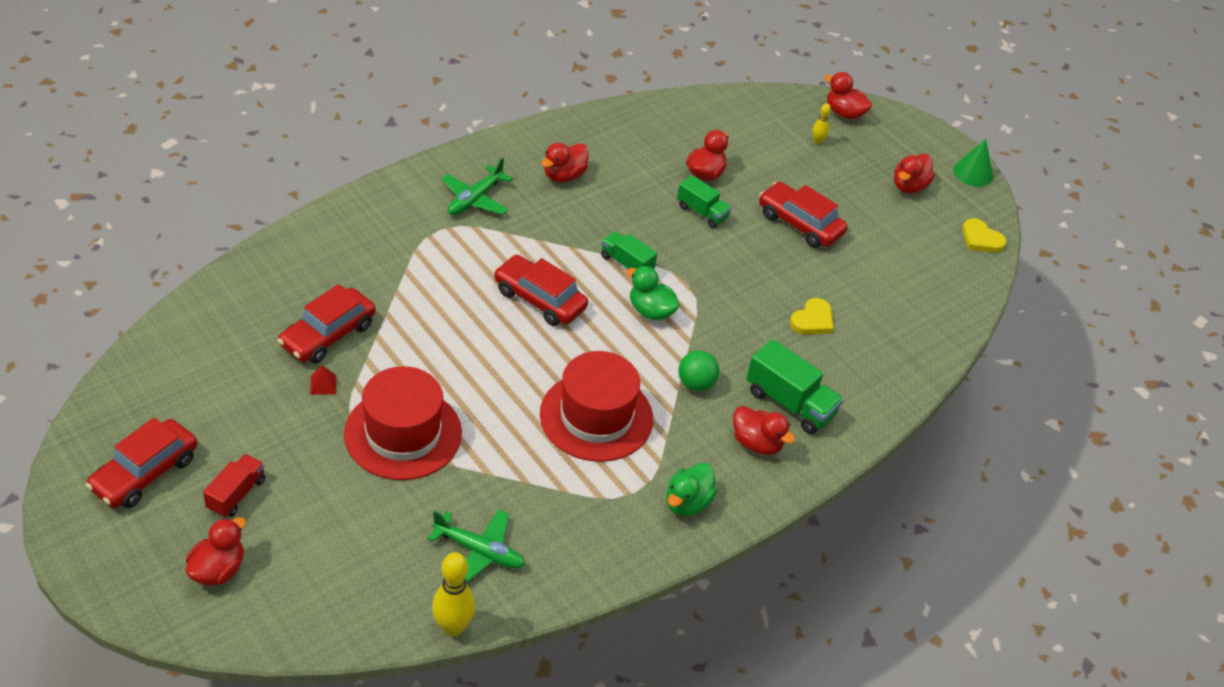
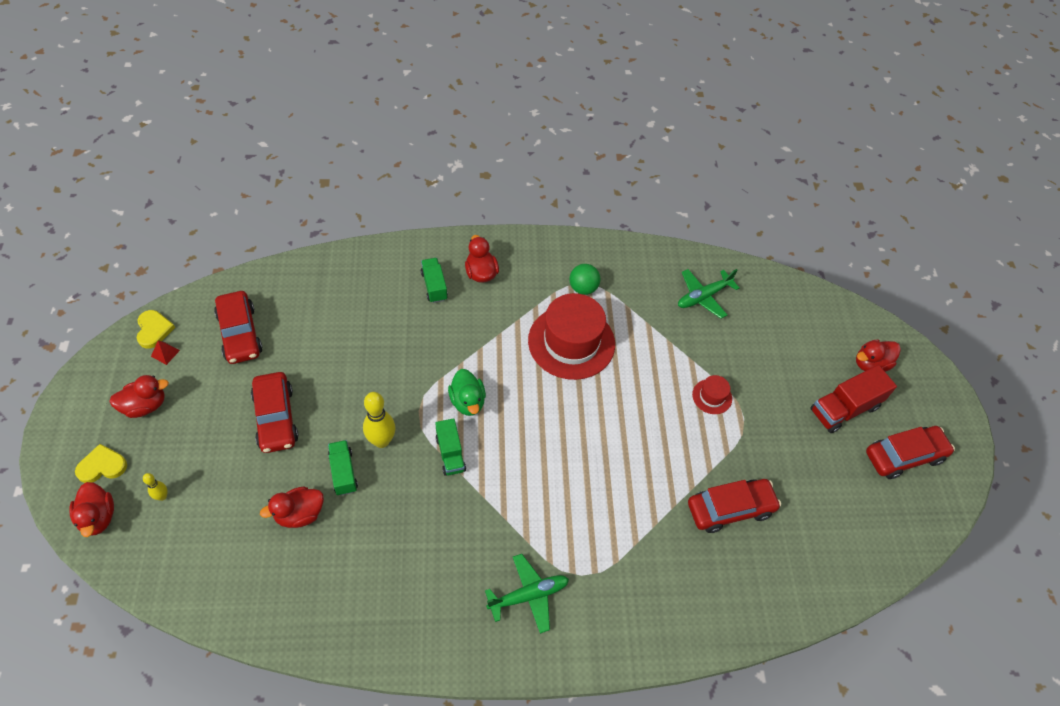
camera: 145 degrees left, 10 degrees up
(236, 494) = (844, 409): red truck -> red truck, size x1.55
(323, 384) = (752, 465): red pyramid -> red pyramid (165, 353)
(403, 433) = (712, 396): red hat -> red hat, size x0.45
(453, 627) = (742, 265): yellow bowling pin -> yellow bowling pin (381, 441)
(479, 551) = (703, 297): green plane -> green plane turned 90 degrees counterclockwise
(540, 299) = (544, 456): red car -> red car (240, 333)
(564, 176) = (428, 581): red duck -> none
(687, 503) = (556, 262): green duck -> none
(696, 384) = (484, 330): green ball -> green ball (583, 288)
(790, 403) = (434, 286): green truck -> green truck, size x0.64
(812, 320) = (356, 333): yellow heart -> yellow heart (102, 466)
(973, 173) = (75, 390): green cone -> none

